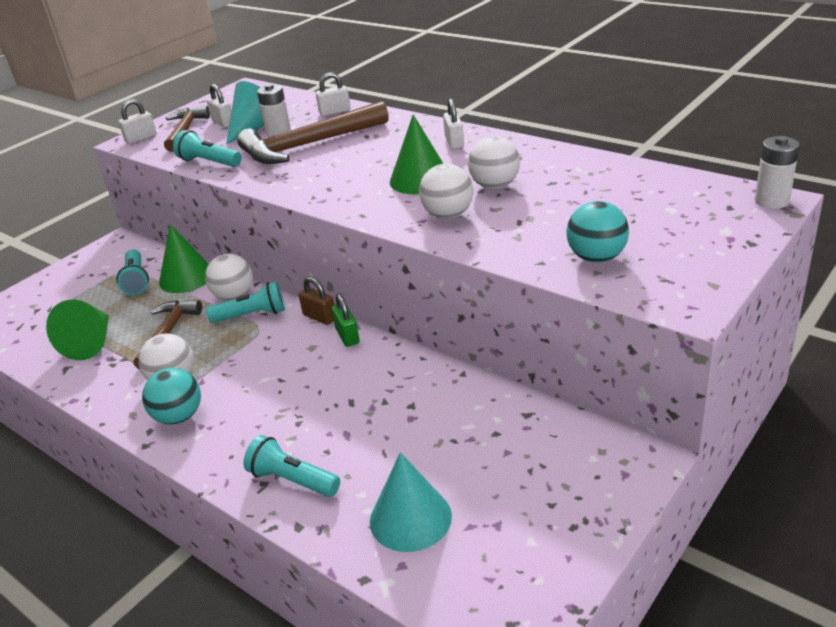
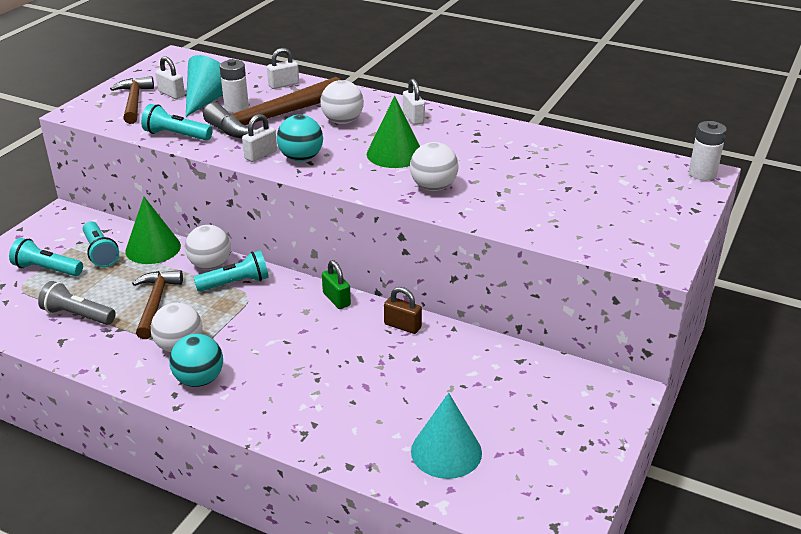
camera: 15 degrees left, 0 degrees up
(91, 343) = (77, 315): green cone -> grey flashlight
(141, 138) = (89, 109): white padlock -> white padlock (260, 155)
(292, 480) = (330, 428): turquoise flashlight -> turquoise flashlight (47, 269)
(320, 317) = (303, 283): brown padlock -> brown padlock (402, 326)
(495, 186) = (466, 160): white ball -> white ball (342, 121)
(596, 258) = (575, 224): turquoise ball -> turquoise ball (301, 158)

